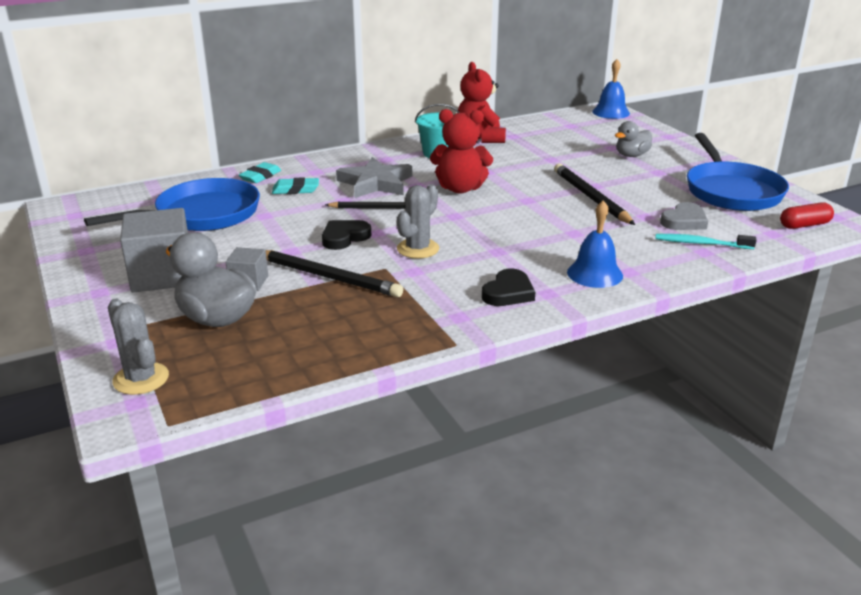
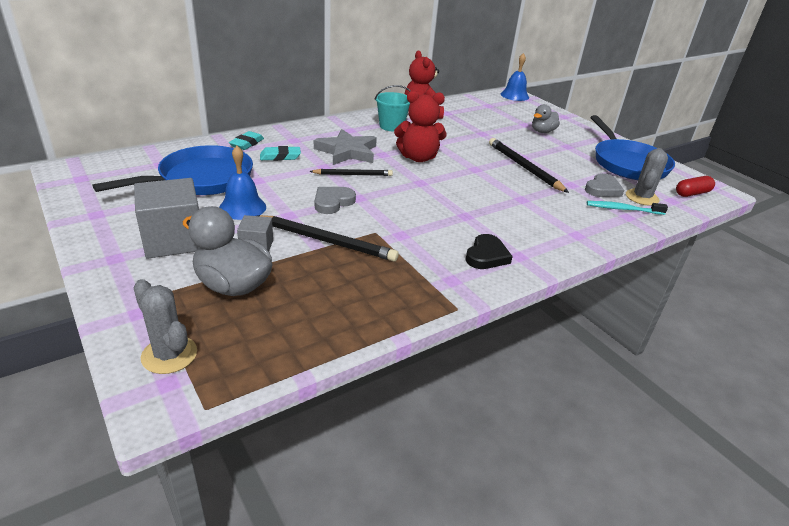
camera: 10 degrees left, 5 degrees up
(344, 237) = (333, 202): black heart -> grey heart
(418, 249) = (398, 213): grey cactus -> grey cactus (642, 197)
(595, 274) = (551, 237): blue bell -> blue bell (242, 207)

